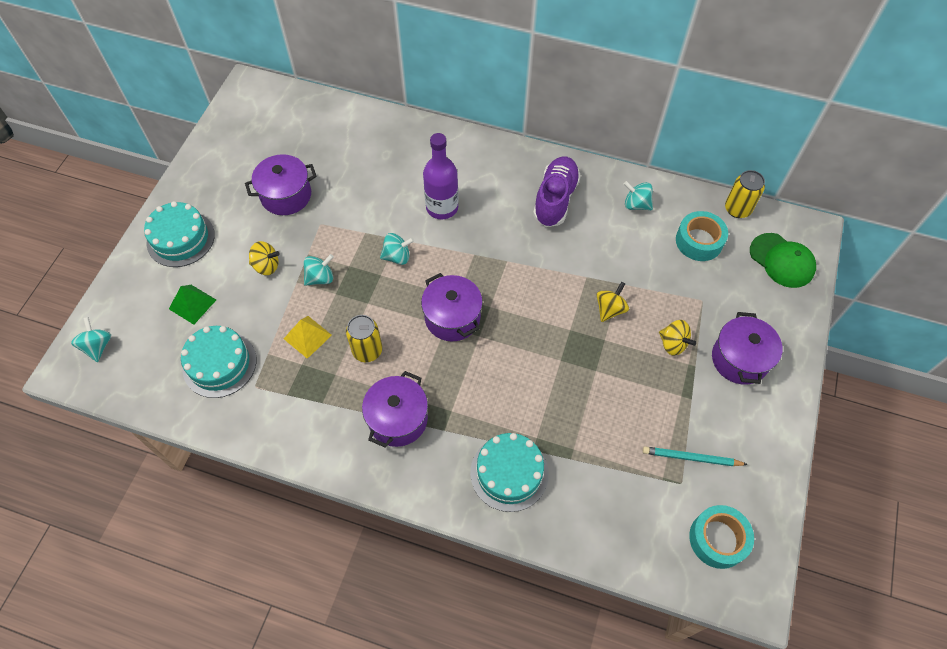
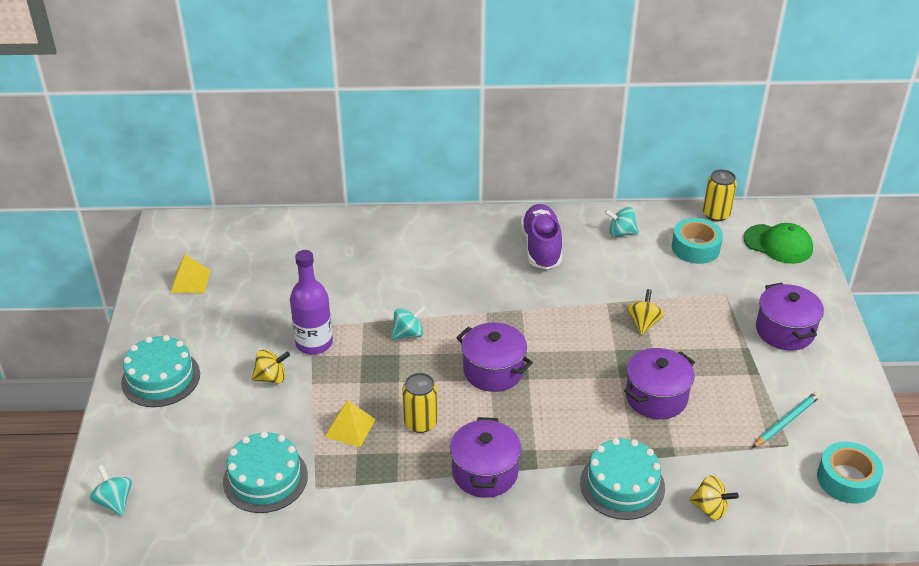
camera: 20 degrees left, 20 degrees down
(192, 304) = (206, 433): green pyramid -> none
(243, 148) = (190, 281): none -> yellow pyramid
(286, 195) = (260, 311): purple pot -> purple pot (656, 397)
(320, 278) = (336, 373): turquoise spinning top -> none
(442, 207) = (432, 281): purple bottle -> purple bottle (314, 343)
(673, 344) = (718, 335): yellow spinning top -> yellow spinning top (710, 508)
(691, 458) = (786, 421): turquoise pencil -> turquoise pencil turned 150 degrees clockwise

